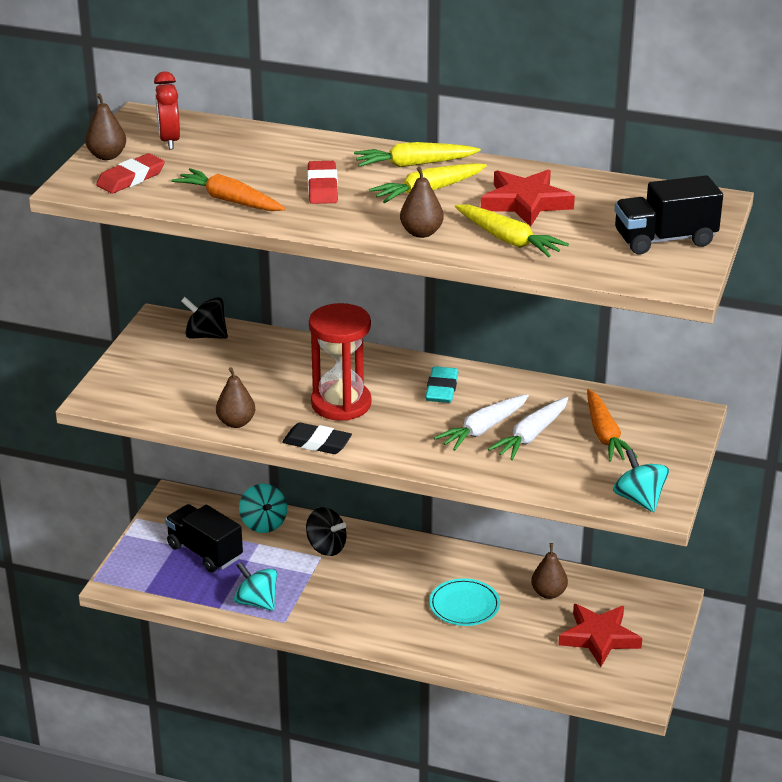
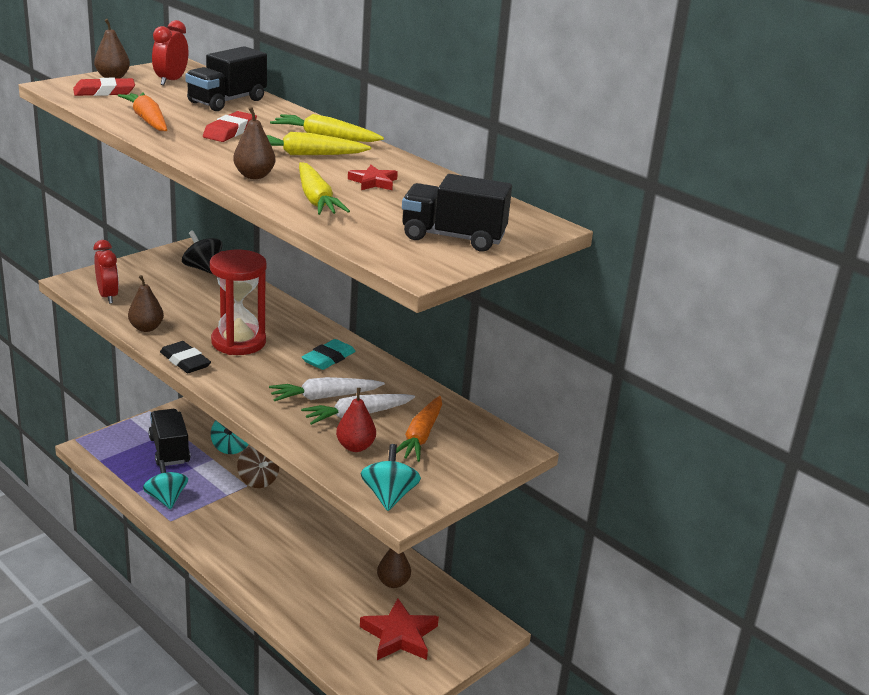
camera: 25 degrees right, 5 degrees down
(153, 402) = (108, 296): none -> red clock
(262, 149) = (227, 101): none -> black truck
(326, 547) = (258, 480): black spinning top -> brown spinning top
(464, 605) = (316, 564): turquoise plate -> none
(525, 202) = (373, 182): red star -> red star, size x0.56
(563, 466) = (355, 447): none -> red pear

